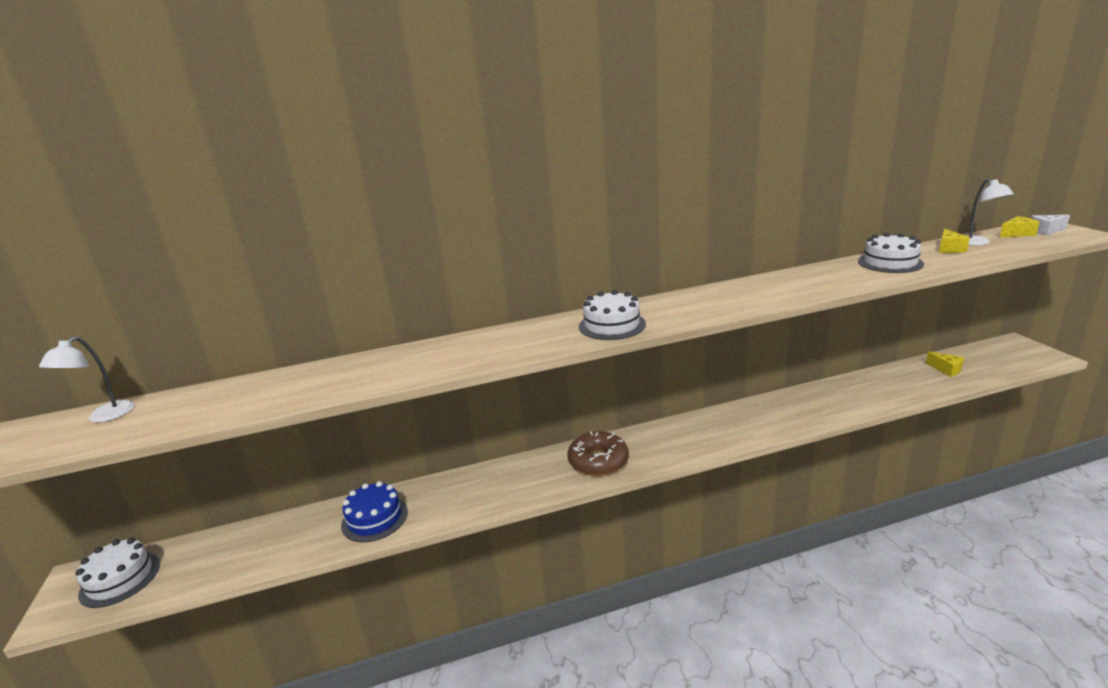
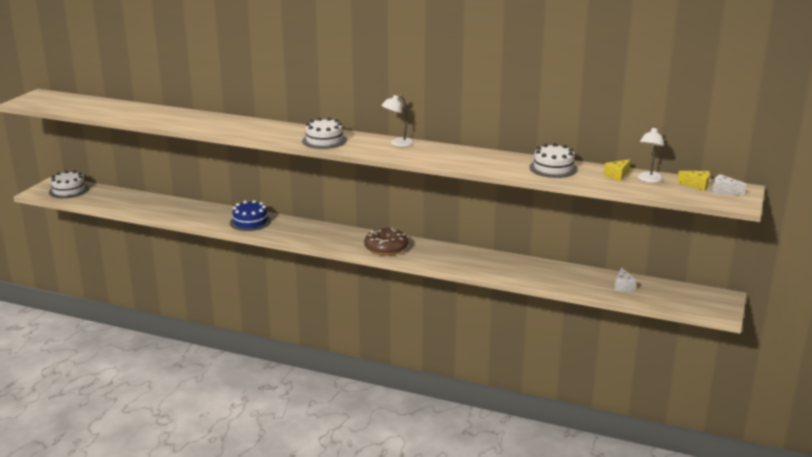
camera: 35 degrees right, 0 degrees up
(104, 417) = (79, 101): white lamp -> white lamp (397, 144)
(374, 518) = (183, 212): blue cake -> blue cake (250, 222)
(598, 461) = (317, 235): brown donut -> brown donut (386, 248)
(946, 370) = (623, 286): yellow cheese -> white cheese

